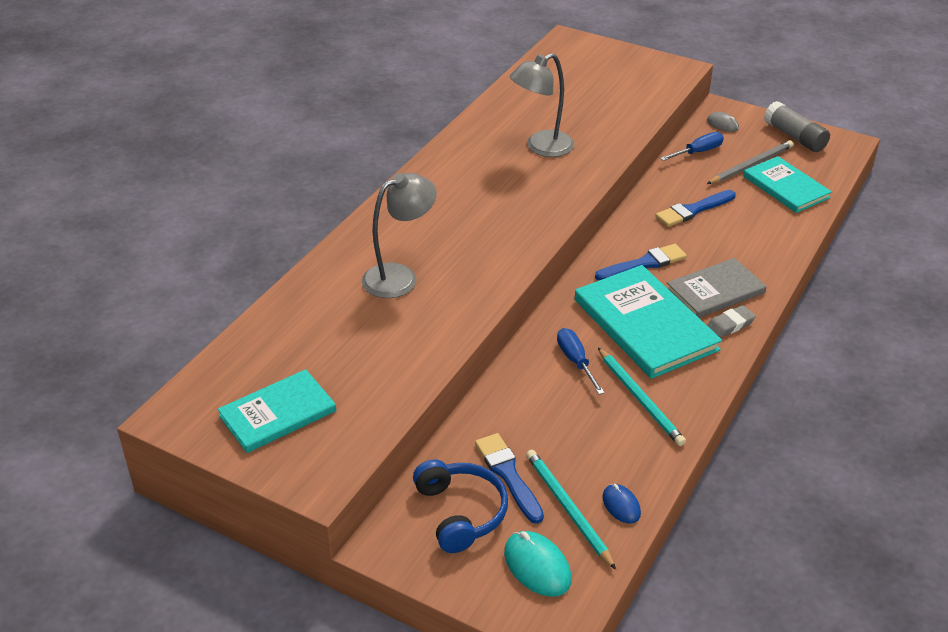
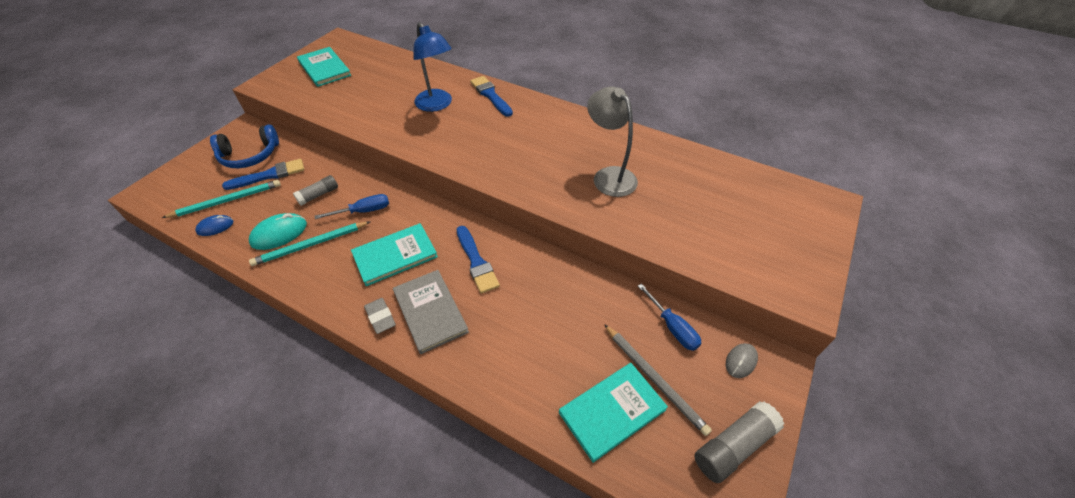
camera: 90 degrees right, 10 degrees up
(400, 277) = (437, 105): grey lamp -> blue lamp
(537, 566) = (191, 186): turquoise mouse -> turquoise mouse (279, 233)
(548, 410) = (318, 195): none -> grey glue stick
(645, 324) = (395, 255): turquoise book -> turquoise book, size x0.65
(693, 210) = (560, 309): blue brush -> blue brush (491, 95)

